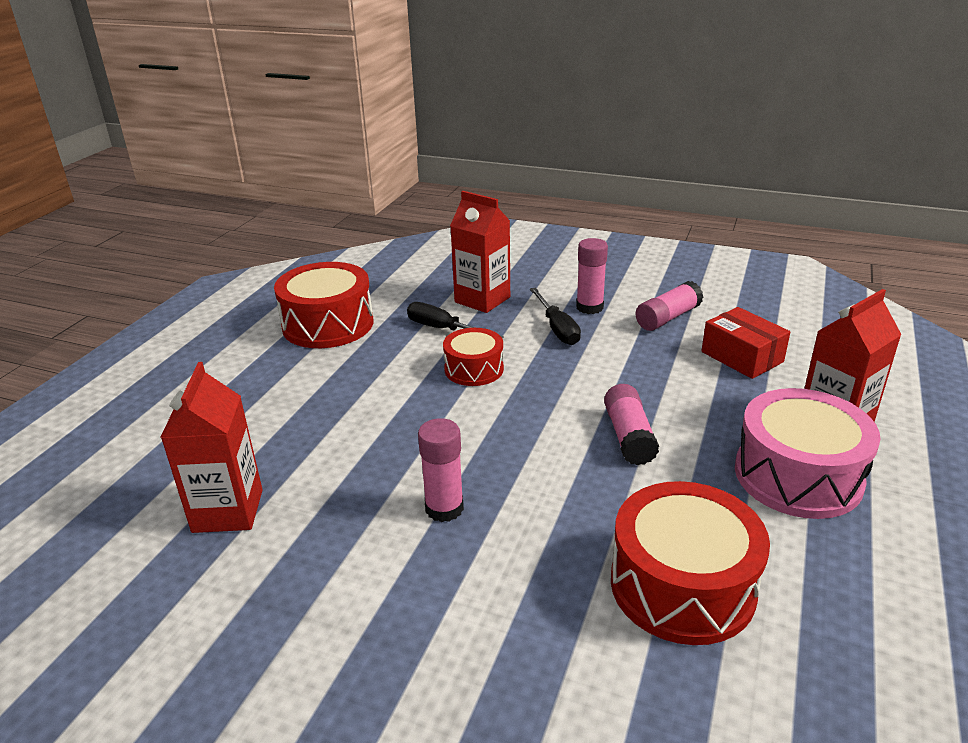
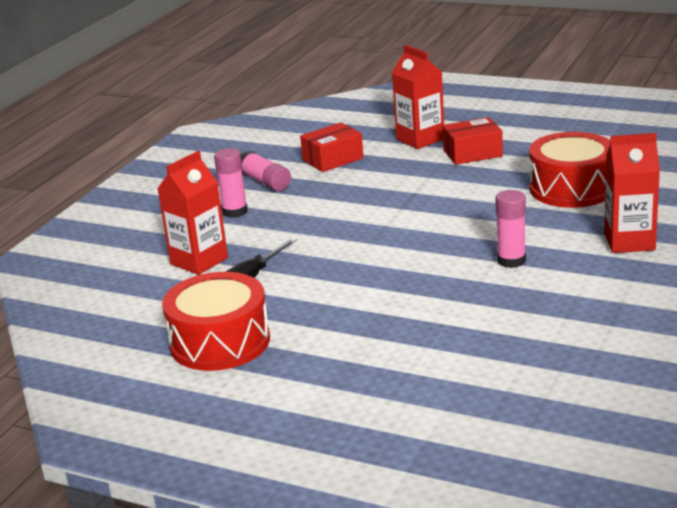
camera: 85 degrees left, 5 degrees down
(228, 511) = (521, 349): red carton -> red carton (629, 242)
(474, 369) = (327, 259): red drum -> none
(557, 328) = (268, 225): black screwdriver -> none
(629, 436) = (429, 199): pink glue stick -> none
(798, 475) = (472, 153): pink drum -> red box

